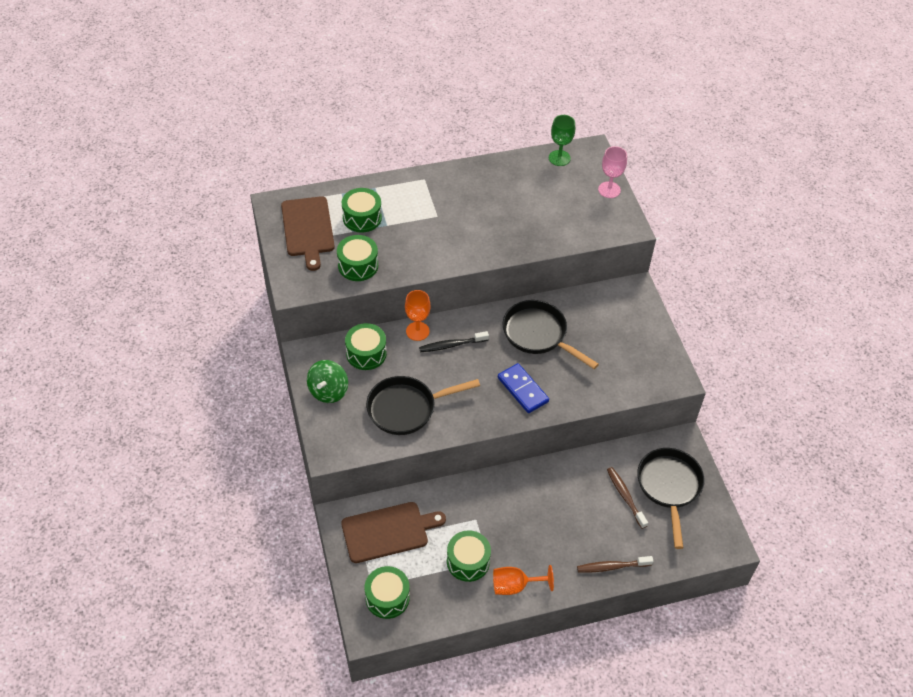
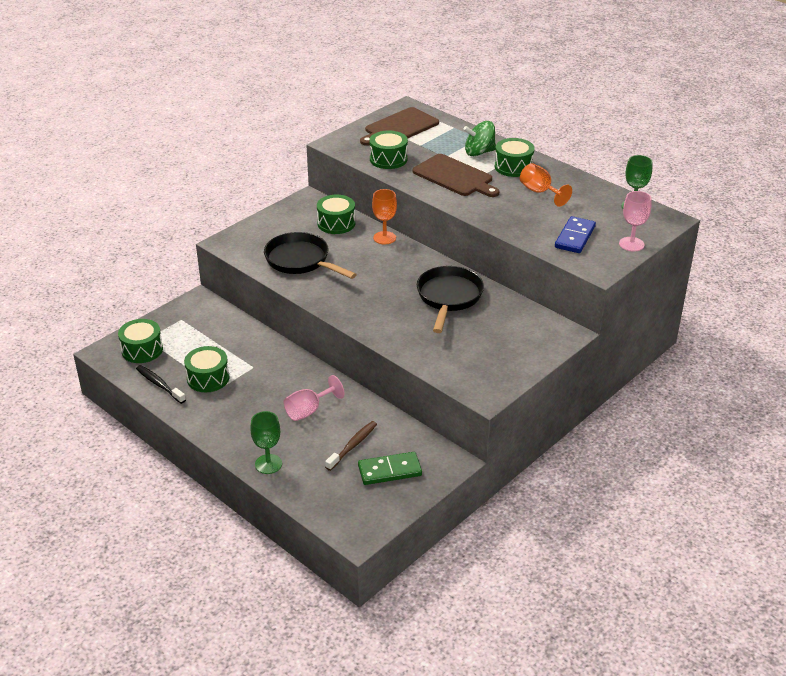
camera: 60 degrees right, 15 degrees down
(328, 391) = (282, 221): green spinning top -> green spinning top (479, 152)
(362, 218) = (439, 144): green drum -> green drum (513, 167)
(388, 532) = (204, 327): brown cutting board -> brown cutting board (454, 177)
(451, 345) = (388, 258): black toothbrush -> black toothbrush (159, 384)
(515, 586) = (204, 413): orange goblet -> orange goblet (540, 192)
(522, 390) = (379, 310): blue domino -> blue domino (574, 237)
(562, 506) = (308, 410): none -> pink goblet
(612, 567) = (268, 464): brown toothbrush -> green goblet
(669, 487) = (389, 471): black pan -> green domino

